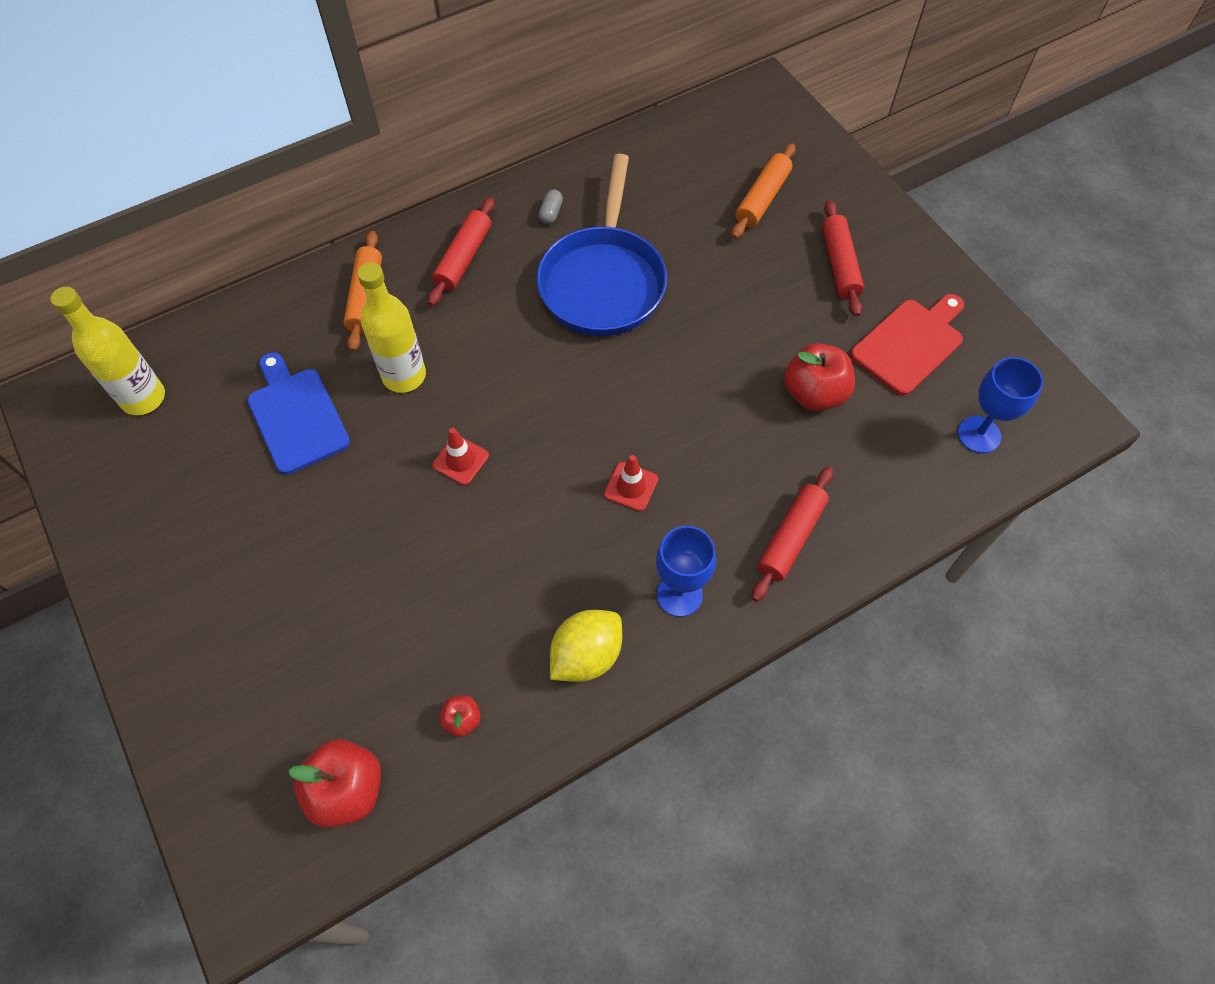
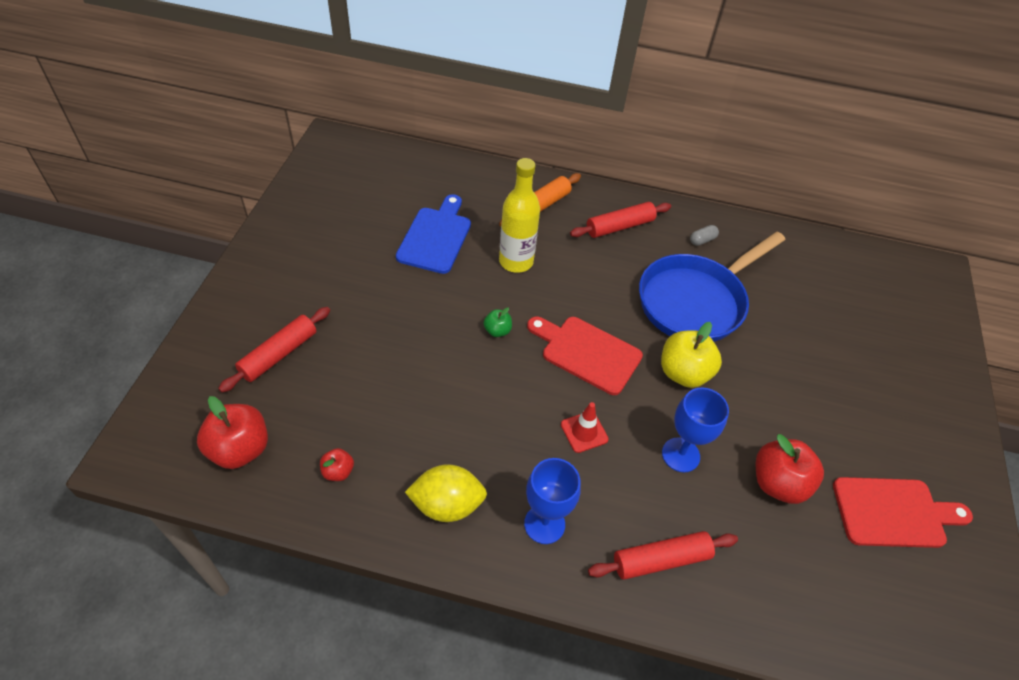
camera: 40 degrees right, 10 degrees down
(143, 398) = (373, 171): yellow bottle -> none
(460, 460) = (497, 331): red traffic cone -> green apple
(561, 412) = (587, 353): none -> red cutting board
(657, 360) = (683, 373): none -> yellow apple
(762, 198) = (866, 333): orange rolling pin -> none
(839, 265) = (886, 417): red rolling pin -> red rolling pin (279, 354)
(979, 434) = (891, 623): blue goblet -> blue goblet (680, 455)

